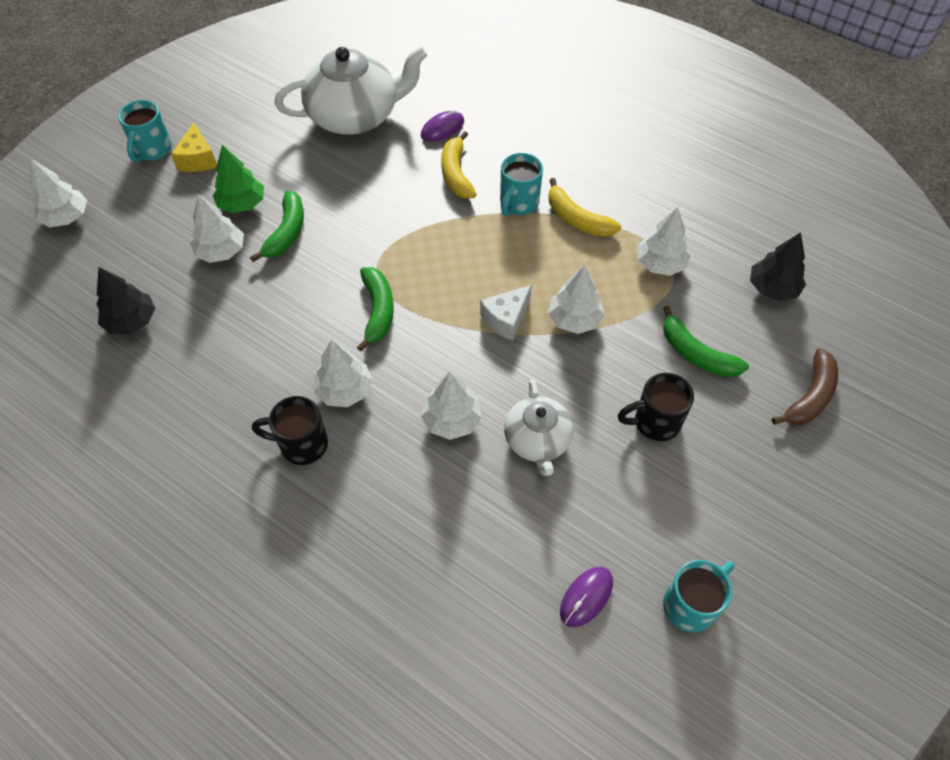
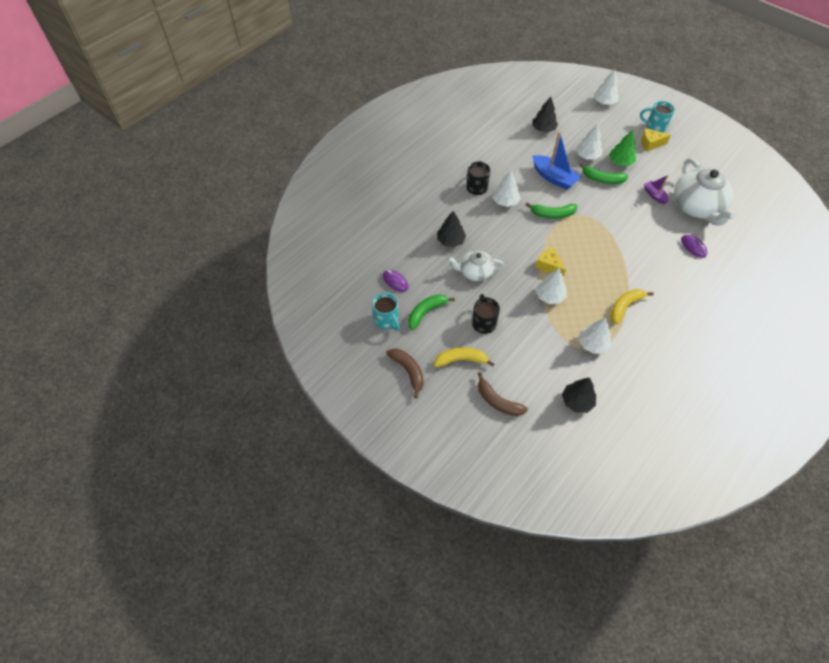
camera: 95 degrees right, 0 degrees up
(279, 306) = (554, 178): none -> blue boat
(328, 164) = (654, 195): none -> purple boat
(451, 420) = (487, 240): white tree -> none
(456, 174) = (655, 251): yellow banana -> yellow banana (461, 360)
(460, 490) = (450, 241): none -> black tree
(506, 319) = (549, 266): white cheese -> yellow cheese
(518, 203) = (634, 279): turquoise mug -> none
(696, 354) = (527, 350): green banana -> green banana (426, 312)
(798, 549) = (408, 371): none -> brown banana

